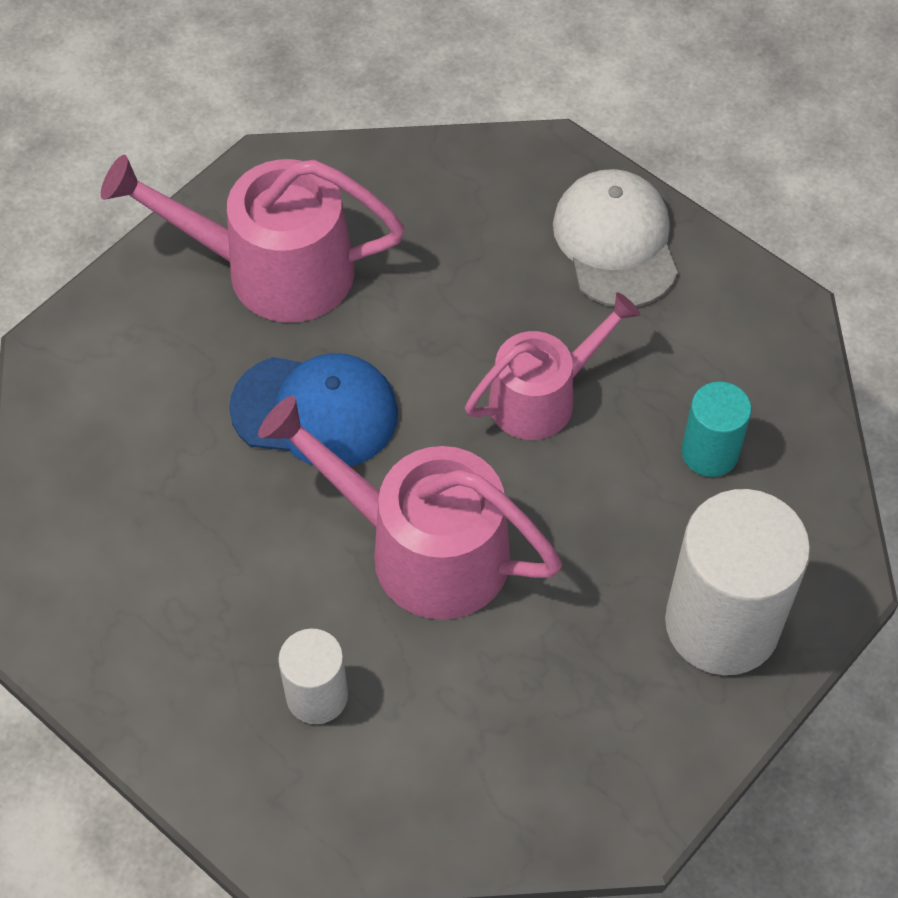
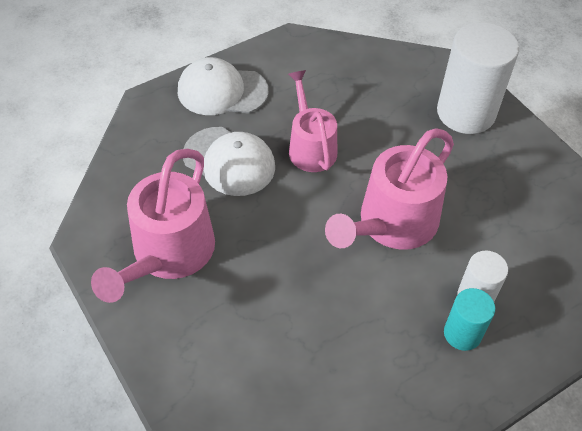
camera: 75 degrees left, 5 degrees down
(315, 411) = (283, 254): blue cap -> none
(469, 294) = (229, 161): none -> white cap
(710, 452) = (367, 90): turquoise cylinder -> turquoise cylinder (462, 333)

